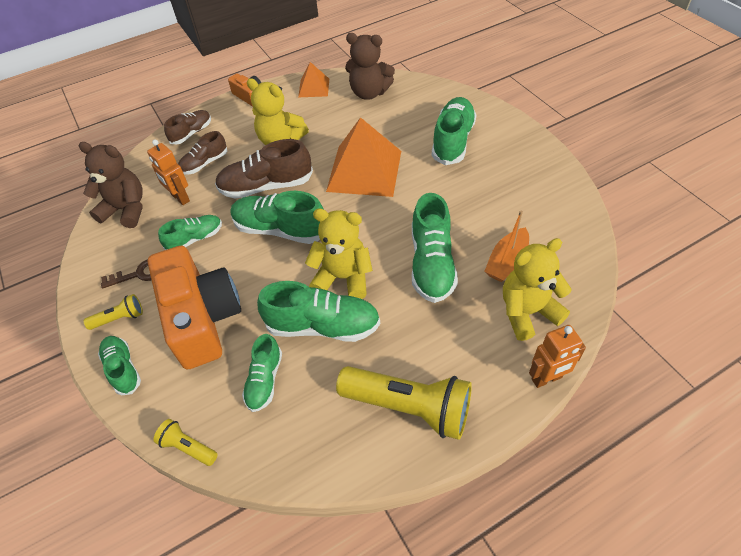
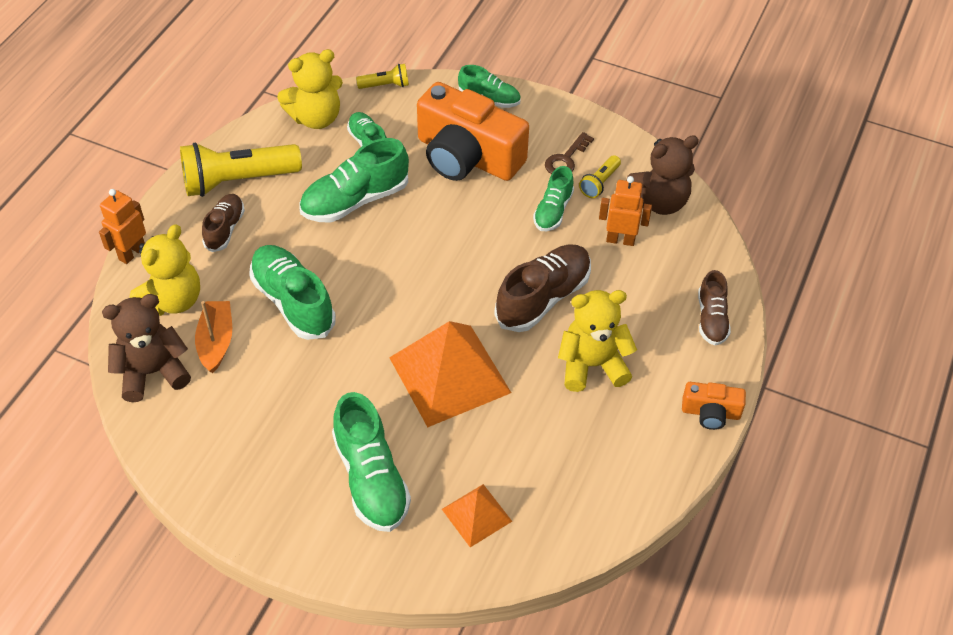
camera: 140 degrees right, 0 degrees up
(119, 318) = (537, 123): yellow flashlight -> yellow flashlight (599, 183)
(204, 163) = (645, 289): brown shoe -> brown shoe (225, 229)
(280, 230) = (478, 260): green shoe -> none
(314, 88) = (640, 476): orange pyramid -> orange pyramid (476, 515)
(343, 278) = (371, 247): yellow teddy bear -> yellow teddy bear (316, 118)
(369, 93) = (552, 508): brown teddy bear -> brown teddy bear (153, 372)

